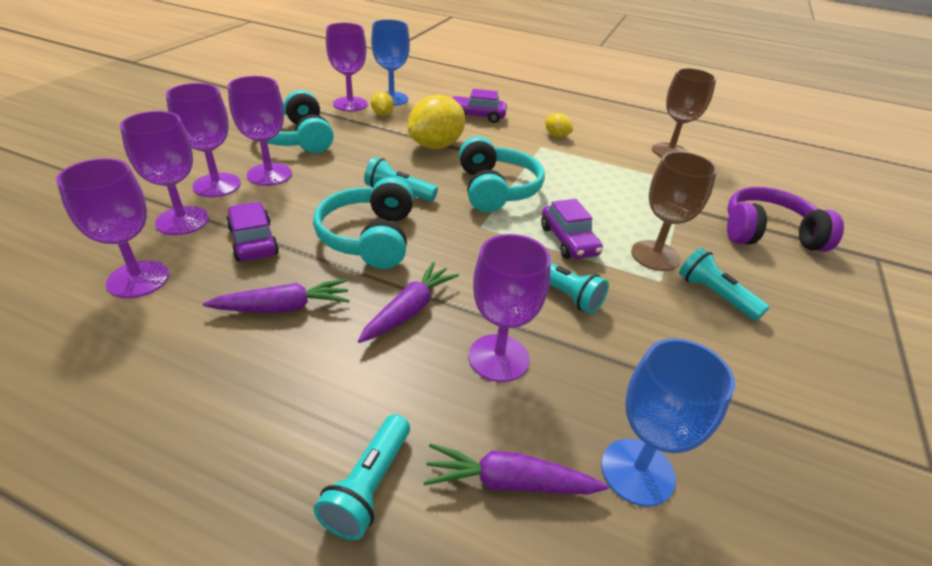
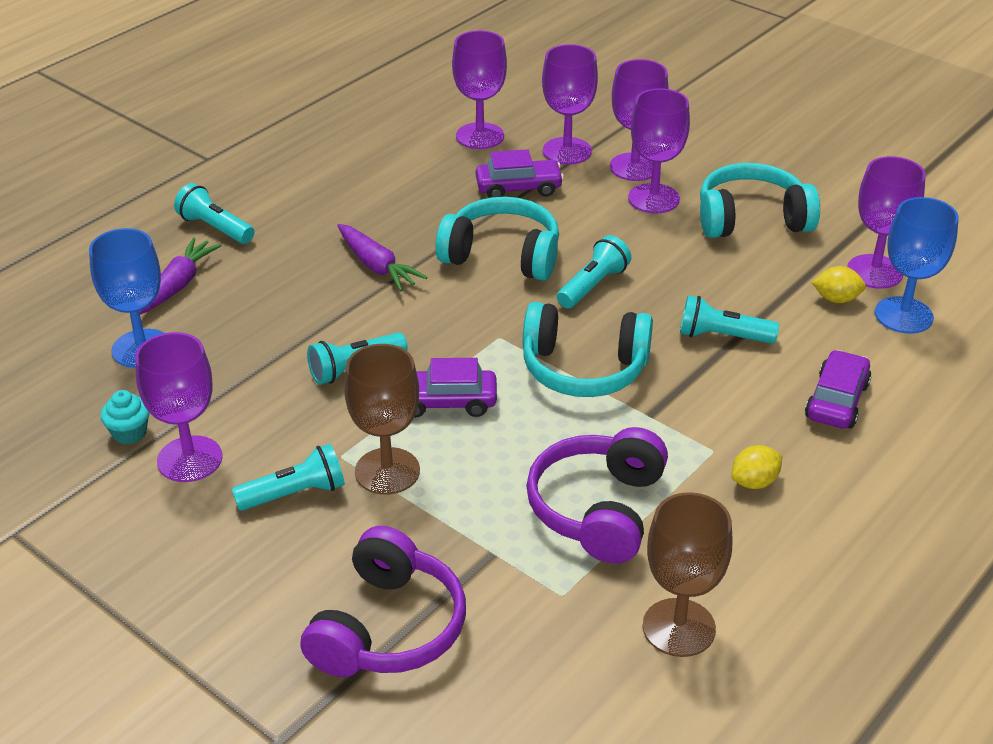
camera: 110 degrees right, 0 degrees up
(283, 307) = (412, 202): purple carrot -> none
(436, 146) = (722, 336): yellow lemon -> turquoise flashlight
(498, 358) = (291, 306): purple goblet -> purple goblet (190, 459)
(615, 176) = (598, 509): none -> purple headphones
(752, 428) = (129, 433): none -> turquoise cupcake

